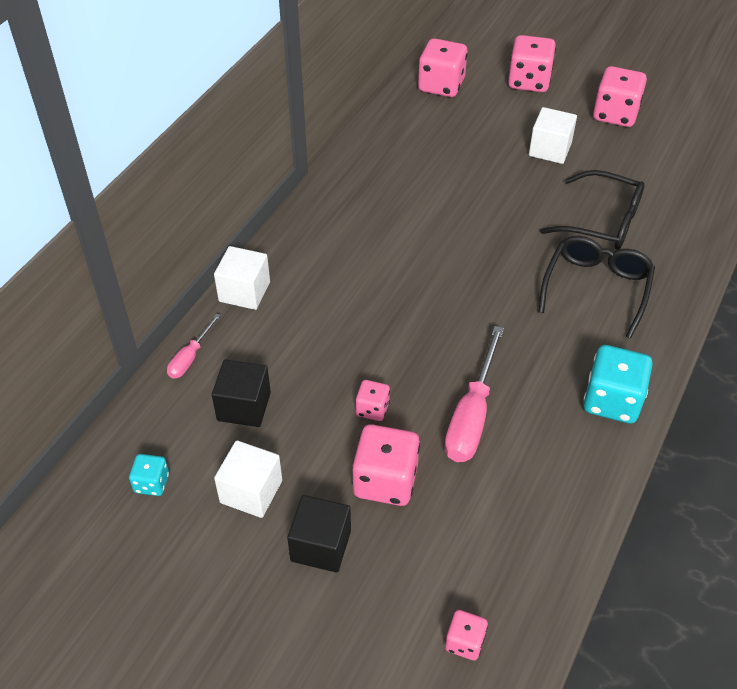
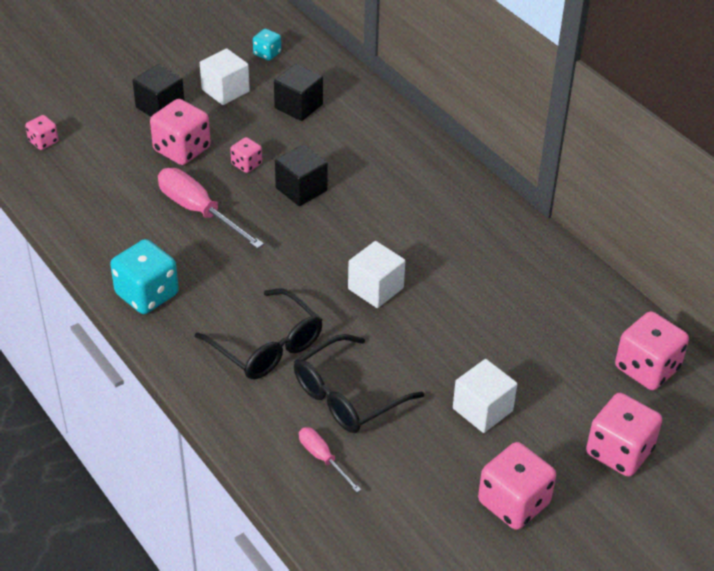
camera: 115 degrees right, 5 degrees down
(190, 357) = (364, 94): pink screwdriver -> pink screwdriver (322, 458)
(244, 292) = (414, 137): white cube -> white cube (375, 288)
(381, 347) = (301, 189): none -> black cube

